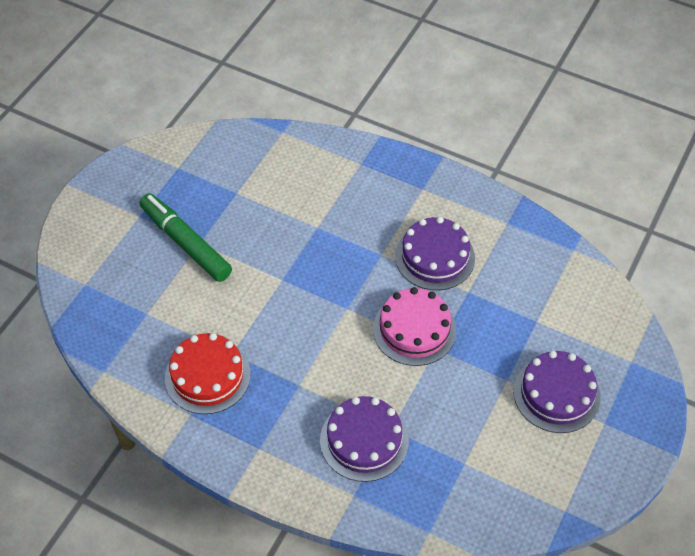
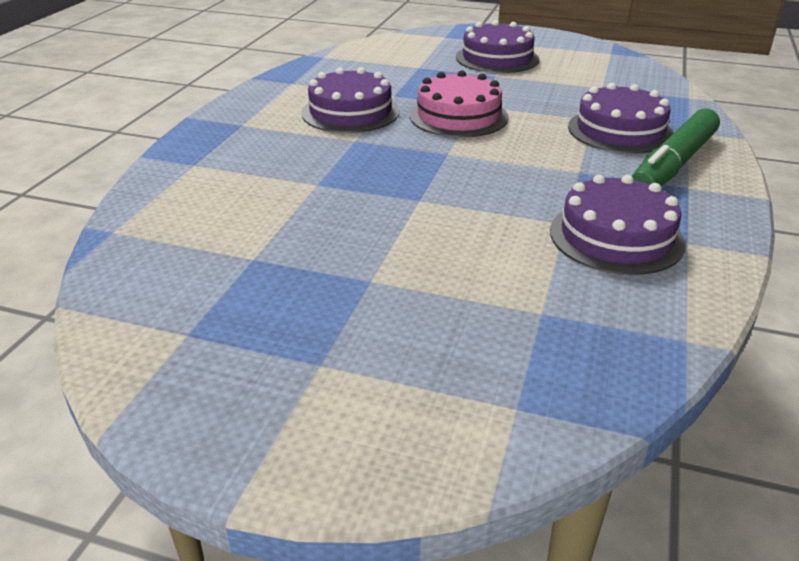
camera: 100 degrees left, 20 degrees down
(186, 243) = (376, 294): green marker -> green marker (674, 164)
(207, 376) = (616, 237): red cake -> purple cake

